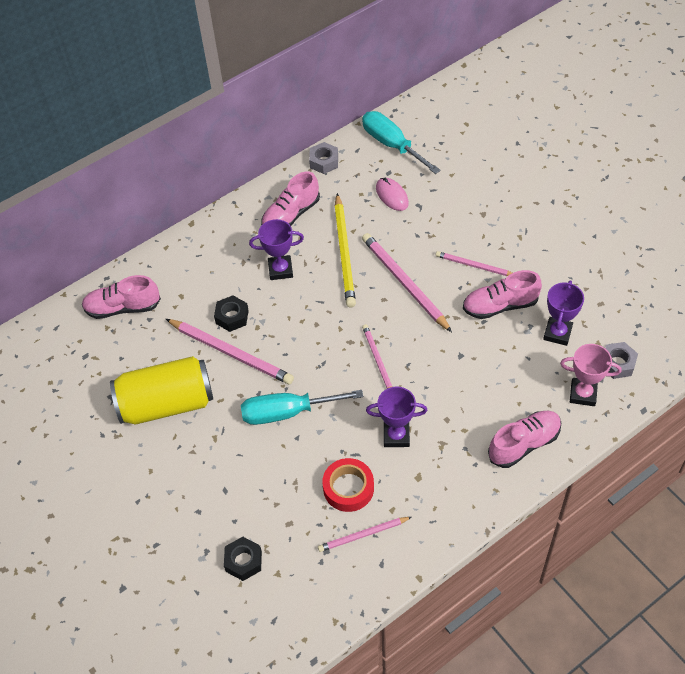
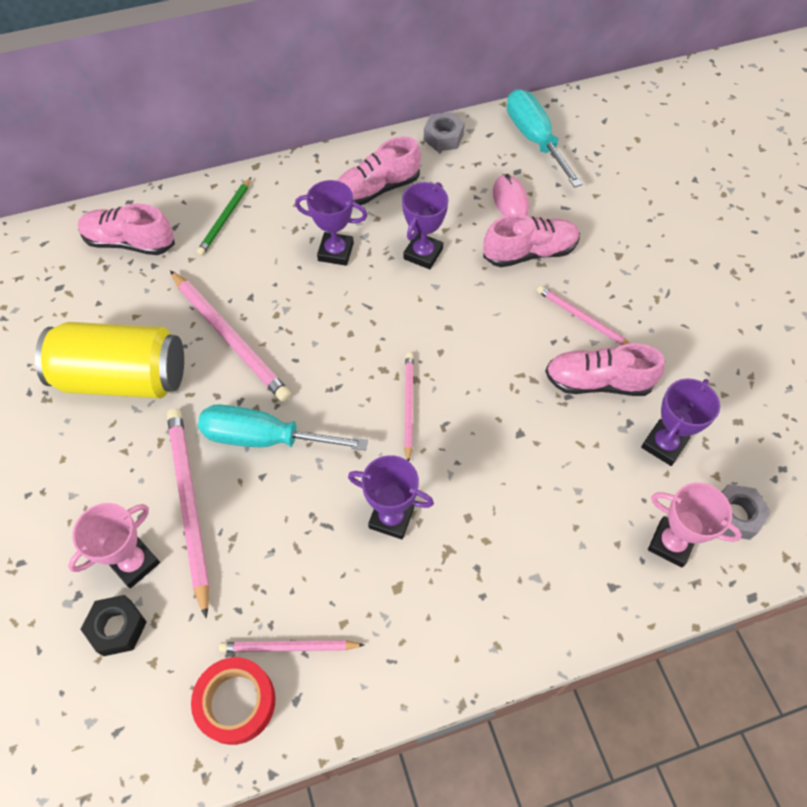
camera: 15 degrees right, 5 degrees up
(187, 269) = (225, 218): none -> green pencil
(232, 317) = (251, 292): black nut -> none
(235, 519) = (134, 563): none -> pink trophy
(344, 253) = (423, 254): yellow pencil -> purple trophy
(348, 488) = (298, 571): red tape -> red tape (236, 702)
(404, 283) = (483, 314): pink pencil -> pink pencil (189, 505)
(524, 444) = (561, 590): pink shoe -> pink shoe (529, 252)

